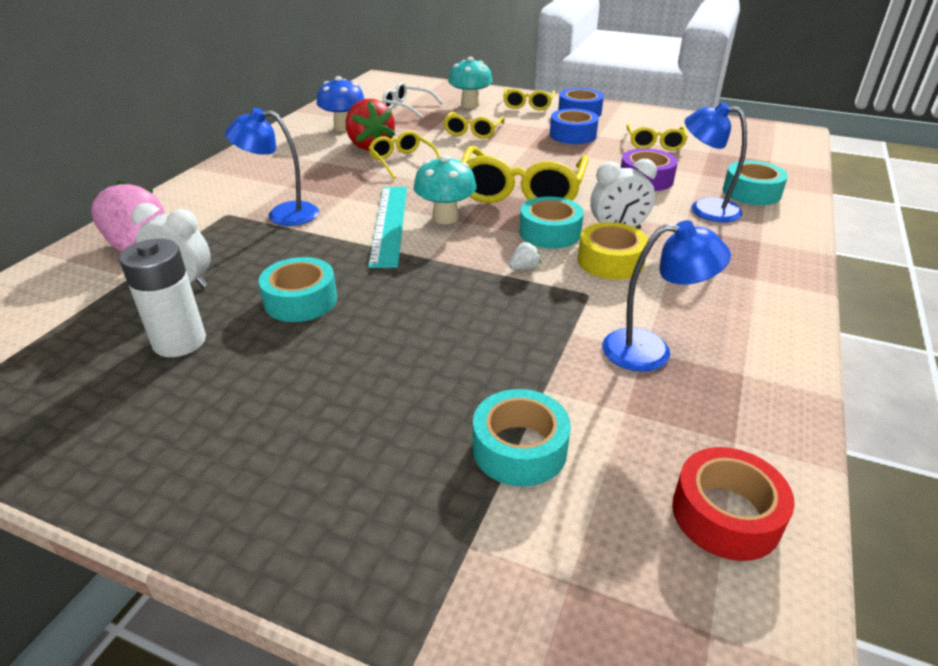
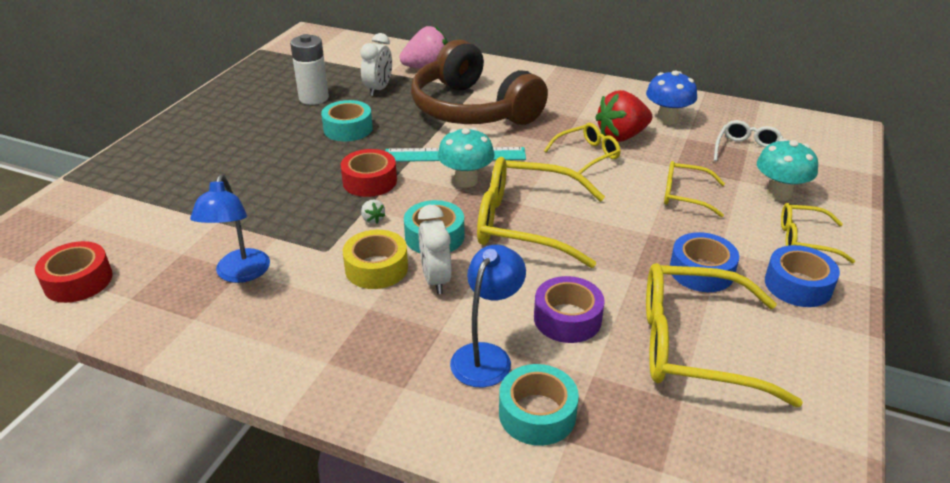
camera: 90 degrees right, 0 degrees up
(282, 214) = (472, 109): blue lamp -> brown headphones
(443, 275) = (369, 181): none -> red tape
(519, 449) = (170, 210): turquoise tape -> none
(655, 143) = (694, 346): yellow glasses -> yellow glasses, size x1.87

